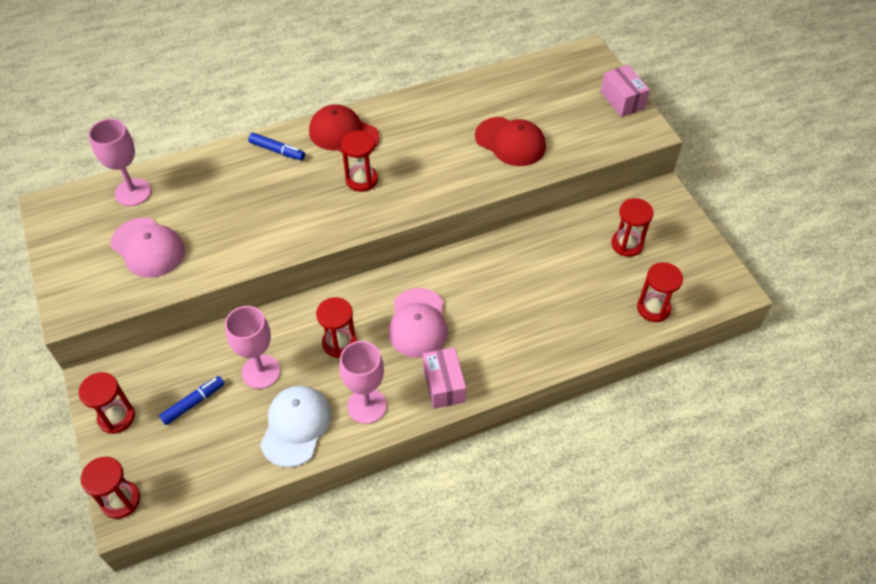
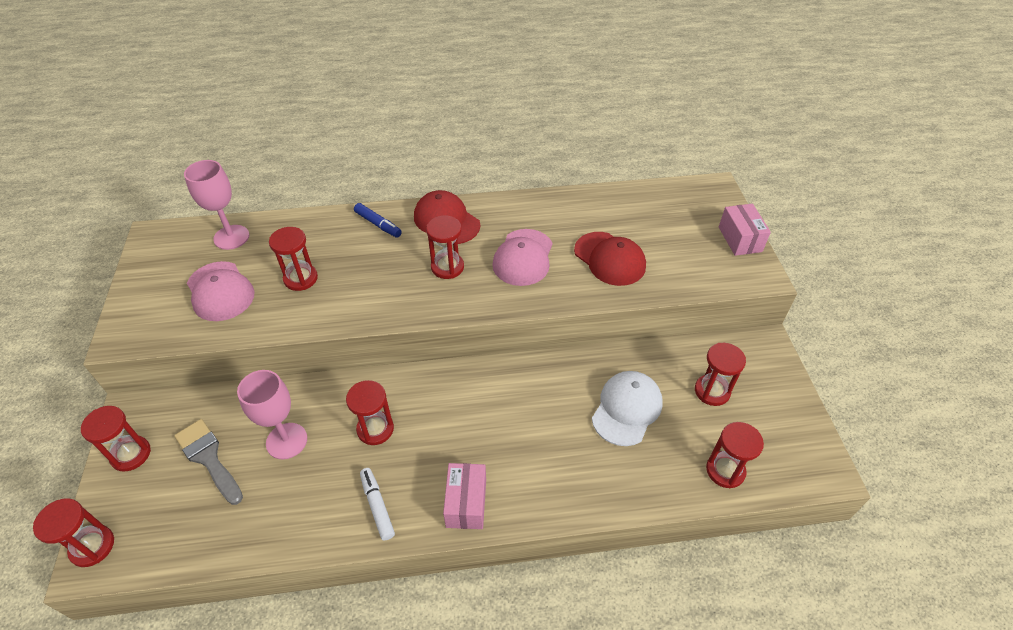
camera: 15 degrees right, 5 degrees down
(193, 403) = (208, 458): blue marker -> grey brush
(223, 219) = (300, 278): none -> red hourglass
(296, 426) = (296, 510): white cap -> white cap (627, 409)
(367, 406) = (377, 506): pink goblet -> white marker
(418, 323) = (462, 427): pink cap -> pink cap (523, 257)

